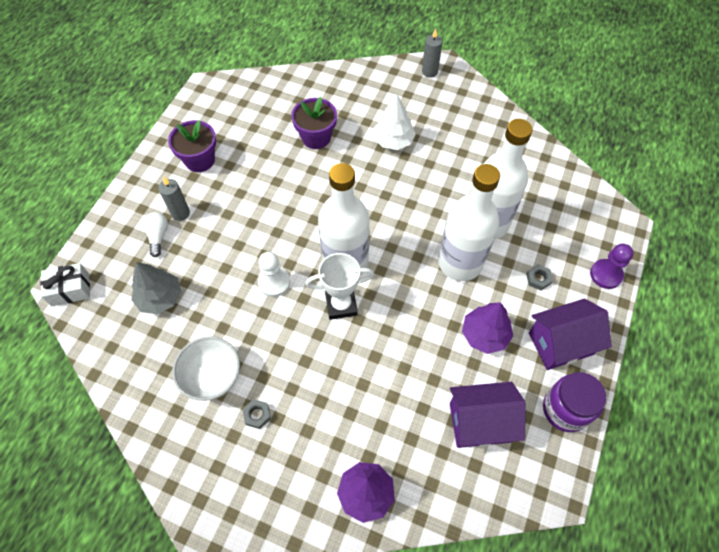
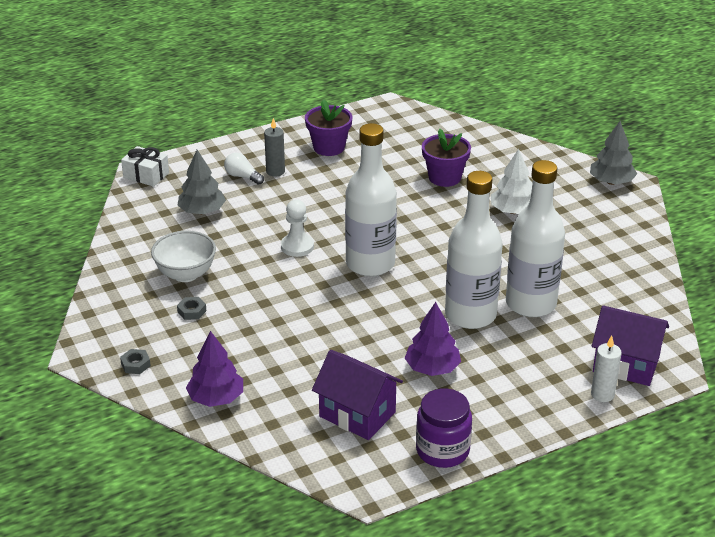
camera: 40 degrees right, 25 degrees down
(158, 236) = (242, 176): white light bulb -> white light bulb turned 90 degrees counterclockwise
(341, 305) = (333, 286): white trophy -> none
(429, 72) = (611, 182): grey candle -> grey tree
(538, 279) = (530, 362): grey nut -> grey nut (135, 364)
(560, 344) = (494, 411): purple house -> purple house (626, 364)
(606, 274) = (602, 394): purple pawn -> white candle

